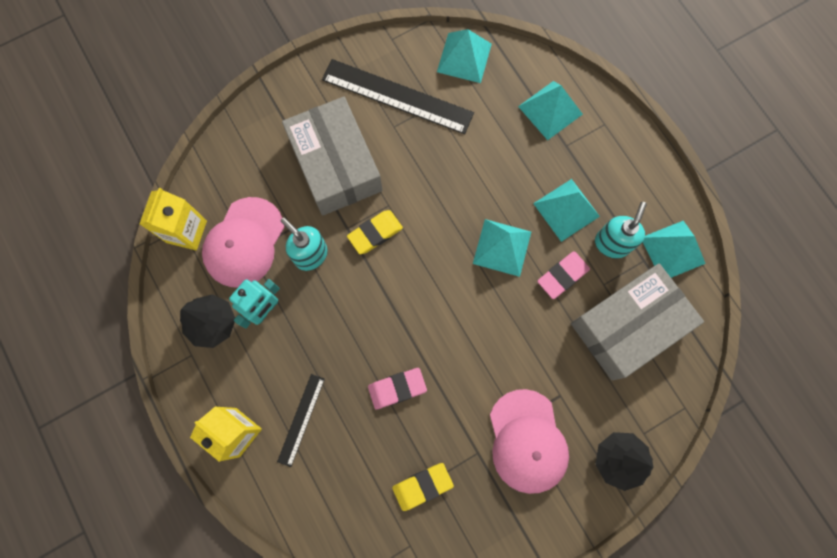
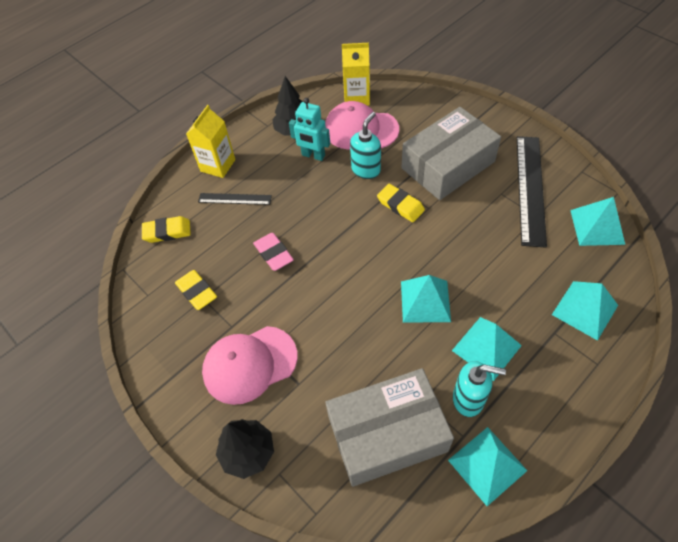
camera: 80 degrees right, 20 degrees down
(325, 512) = (167, 232): none -> yellow eraser
(562, 276) = (417, 359): pink eraser -> none
(627, 325) = (387, 433): grey box -> grey box turned 60 degrees counterclockwise

